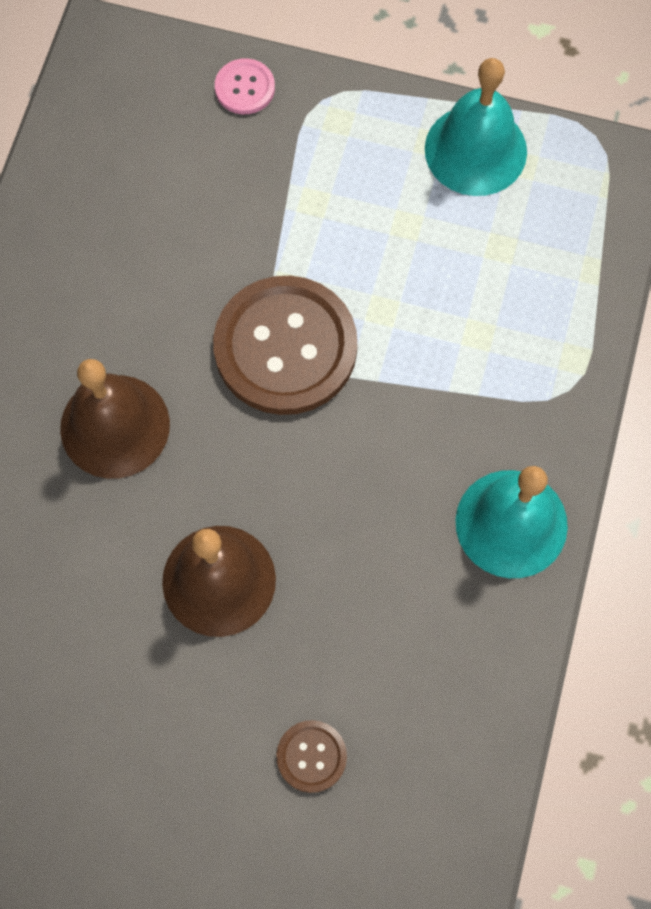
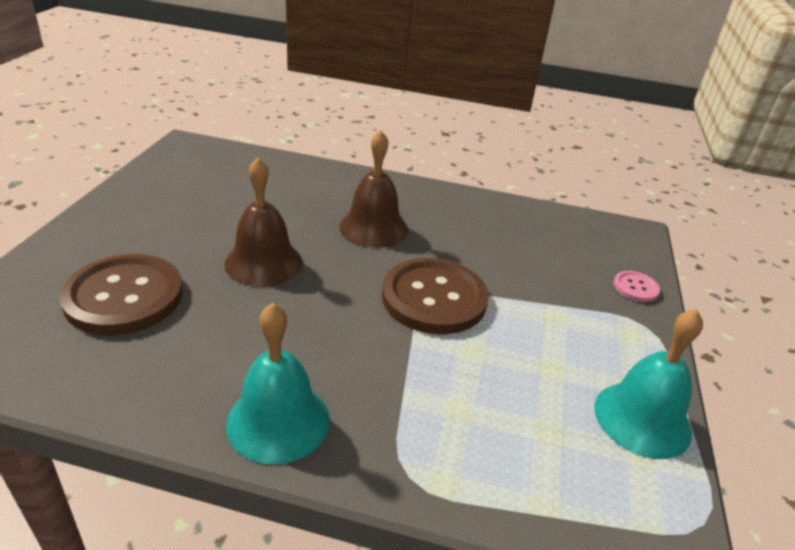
camera: 85 degrees right, 35 degrees down
(311, 756) = (124, 296): brown button -> brown button, size x2.23

